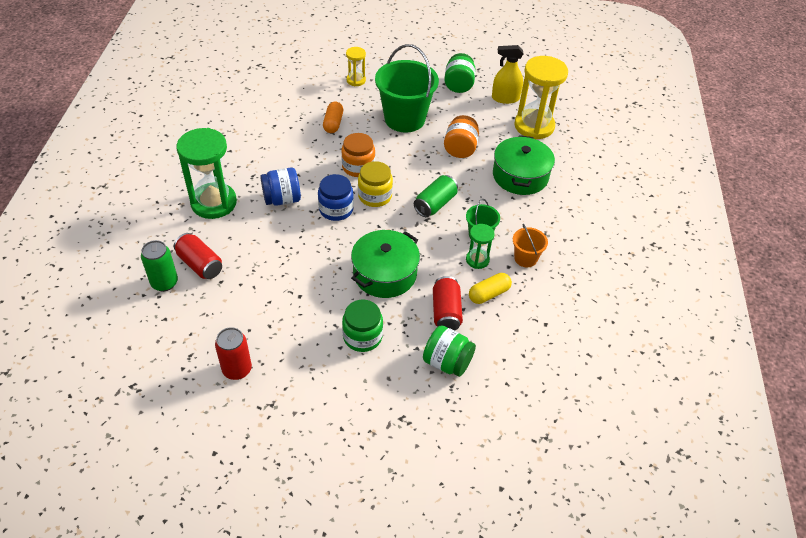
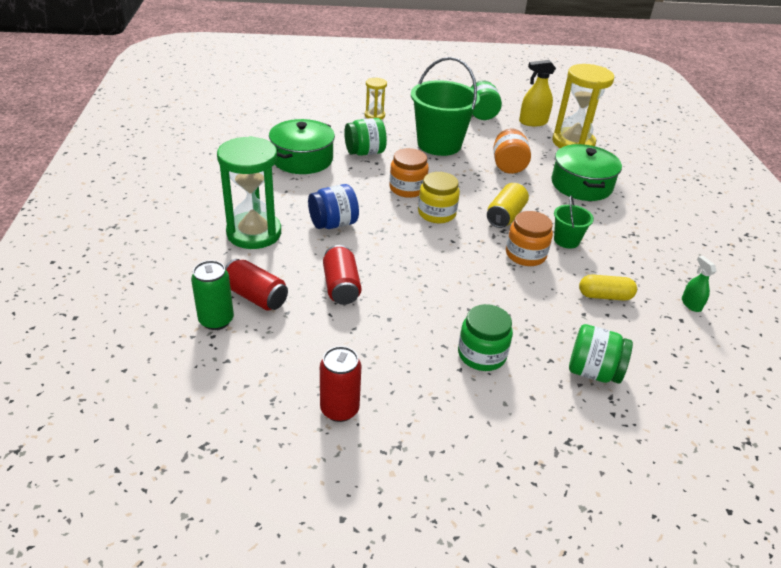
camera: 10 degrees left, 10 degrees down
(333, 123) = (365, 152): orange capsule -> green jar
(336, 209) = (398, 229): blue jar -> none
(385, 274) = (480, 287): green pot -> green pot (302, 159)
(435, 204) = (505, 216): green can -> yellow can
(437, 246) = (525, 255): none -> orange jar
(446, 312) = (566, 319): red can -> red can (341, 286)
(477, 260) = (575, 264): green hourglass -> none
(489, 294) = (605, 296): yellow capsule -> yellow capsule turned 45 degrees clockwise
(525, 258) = (626, 258): orange bucket -> none
(561, 310) = (691, 304): none -> green spray bottle

